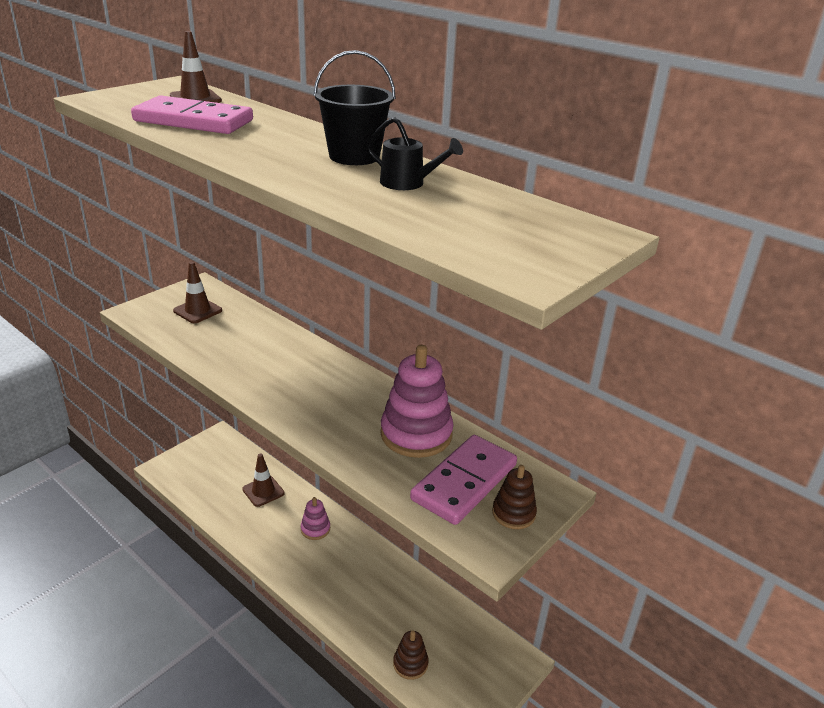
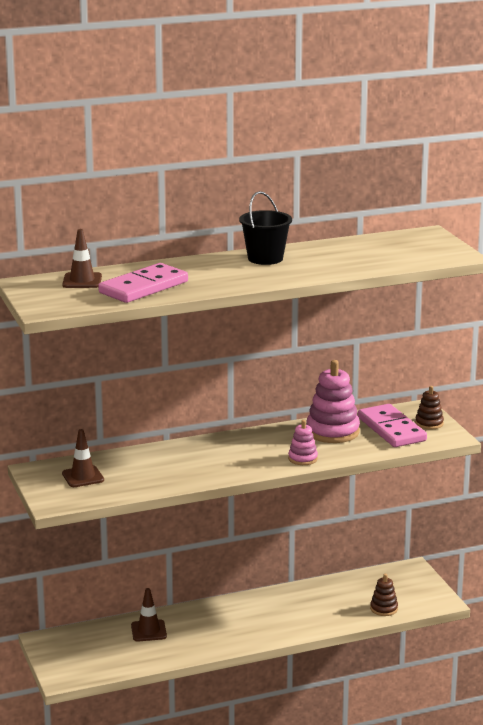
camera: 60 degrees left, 10 degrees down
(315, 529) = (219, 616): pink stacking toy -> pink stacking toy (303, 459)
(408, 184) = (325, 255): black watering can -> none

